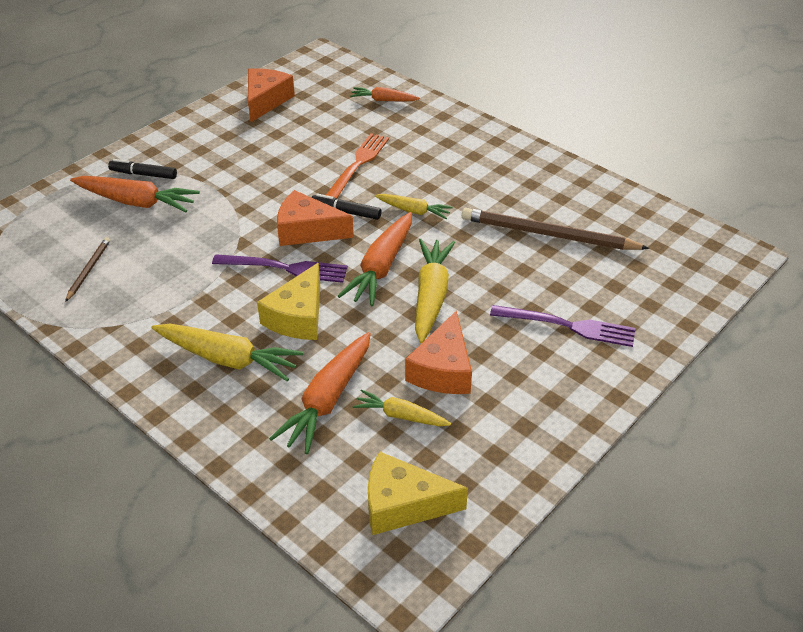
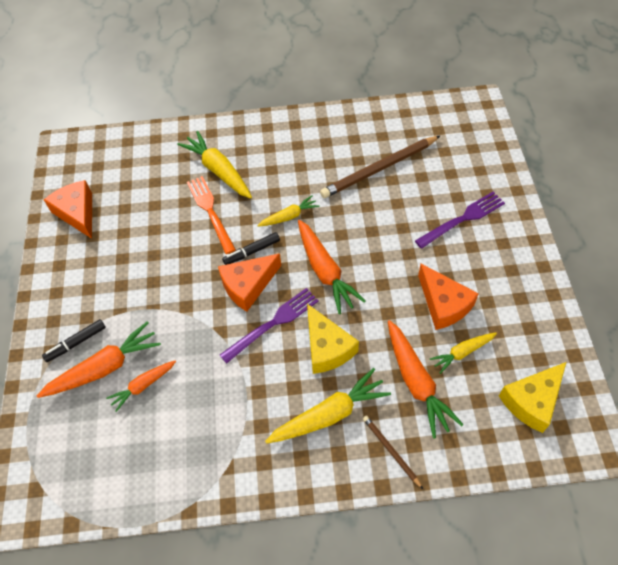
camera: 45 degrees left, 15 degrees up
(88, 270) = (150, 446): brown pencil -> brown pencil (391, 451)
(384, 100) = (158, 150): orange carrot -> orange carrot (143, 386)
(431, 296) = (376, 265): yellow carrot -> yellow carrot (218, 171)

